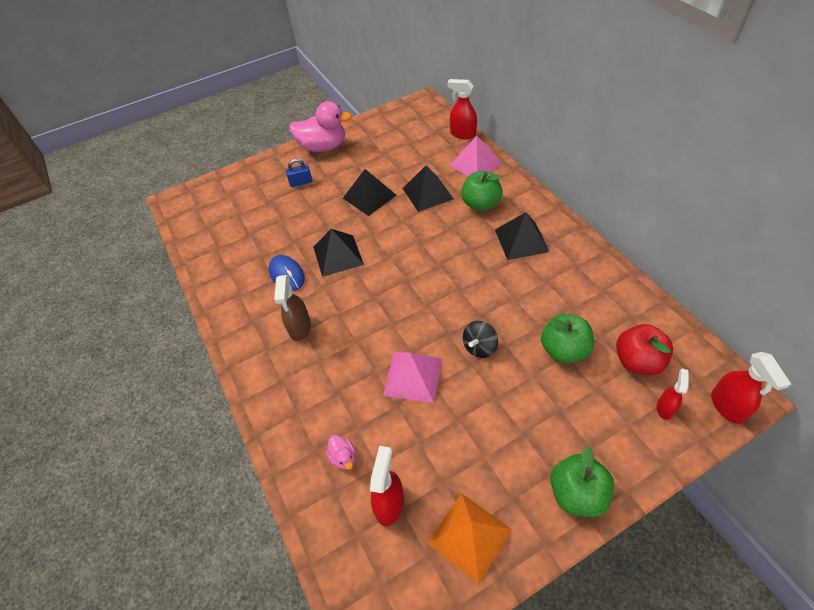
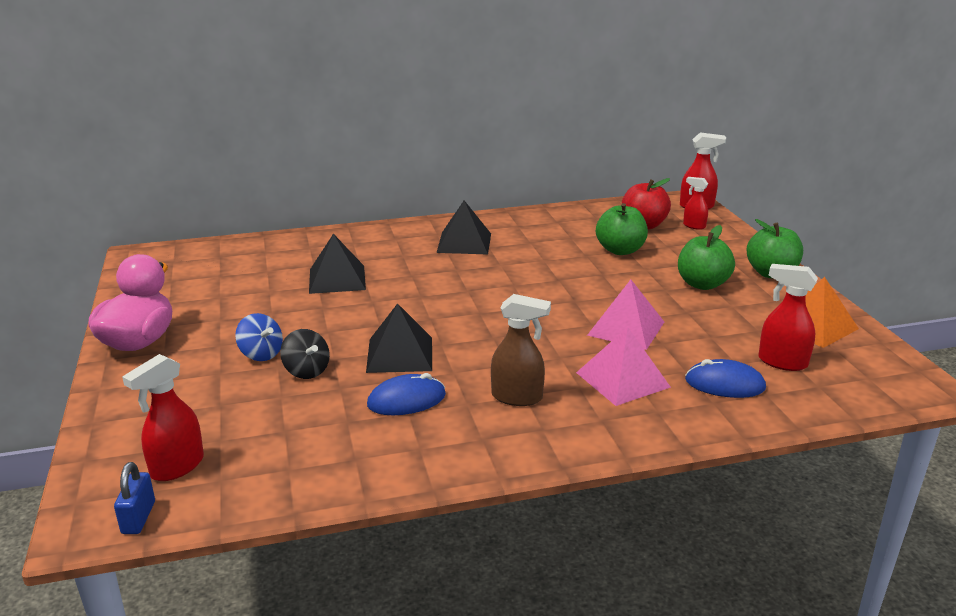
camera: 80 degrees left, 25 degrees down
(301, 182) = (206, 370): blue padlock -> blue padlock (138, 517)
(322, 196) = (261, 354): none -> blue spinning top
(343, 457) = (724, 384): pink duck -> blue mouse
(369, 196) = (301, 318): black pyramid -> none
(462, 134) = (247, 242): red spray bottle -> red spray bottle (177, 467)
(475, 164) = (314, 244): pink pyramid -> pink pyramid (622, 379)
(479, 347) = (600, 287): black spinning top -> black spinning top (306, 371)
(480, 204) = (388, 253): green apple -> green apple (702, 284)

